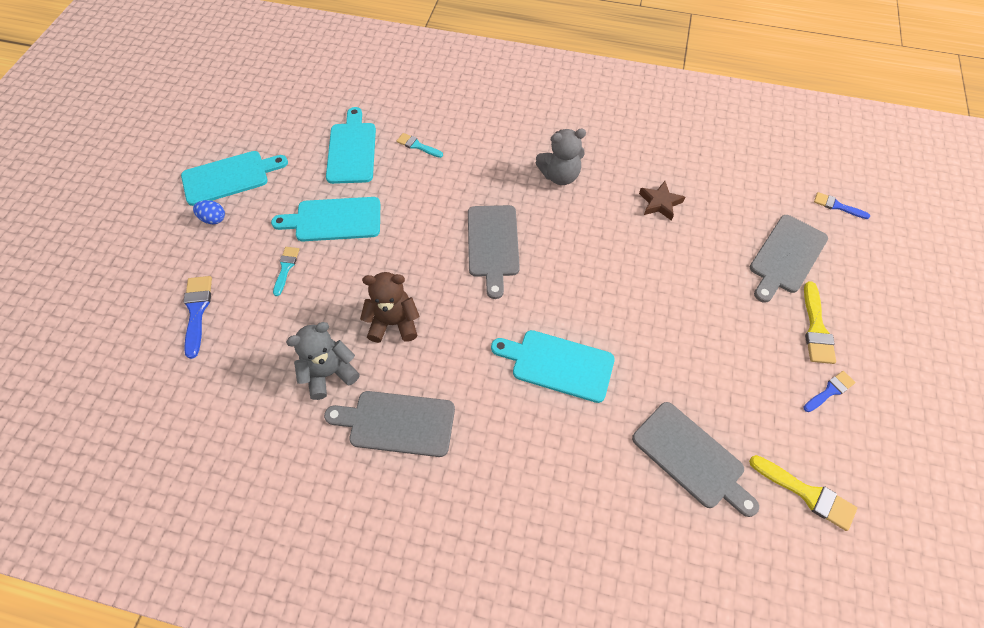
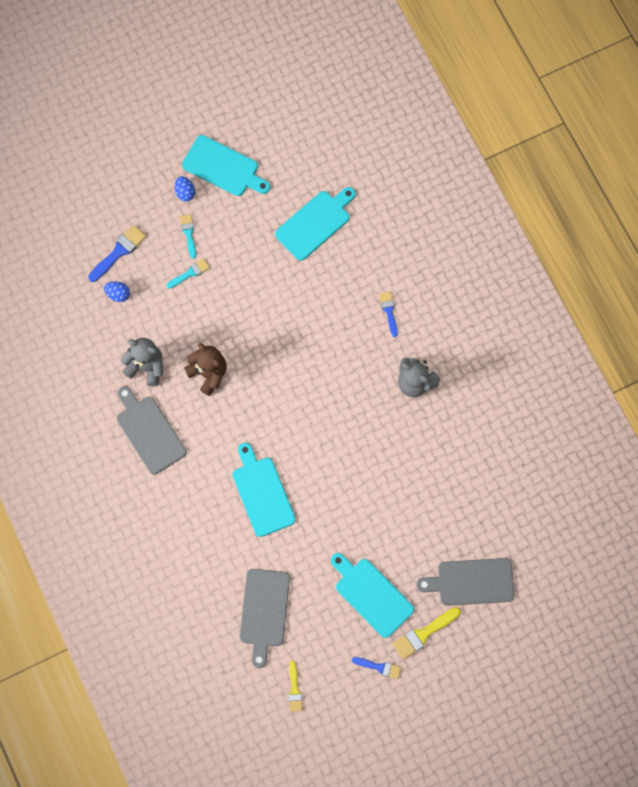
camera: 50 degrees right, 15 degrees up
(234, 343) = (118, 294): none -> blue egg
(334, 220) = (249, 267): turquoise cutting board -> turquoise cutting board (371, 595)
(417, 146) = (357, 263): turquoise brush -> turquoise brush (188, 233)
(493, 244) = (317, 384): grey cutting board -> none
(659, 203) = (448, 468): brown star -> none
(807, 493) = (294, 690): yellow brush -> yellow brush, size x0.65
(837, 206) = (552, 591): blue brush -> blue brush (389, 311)

